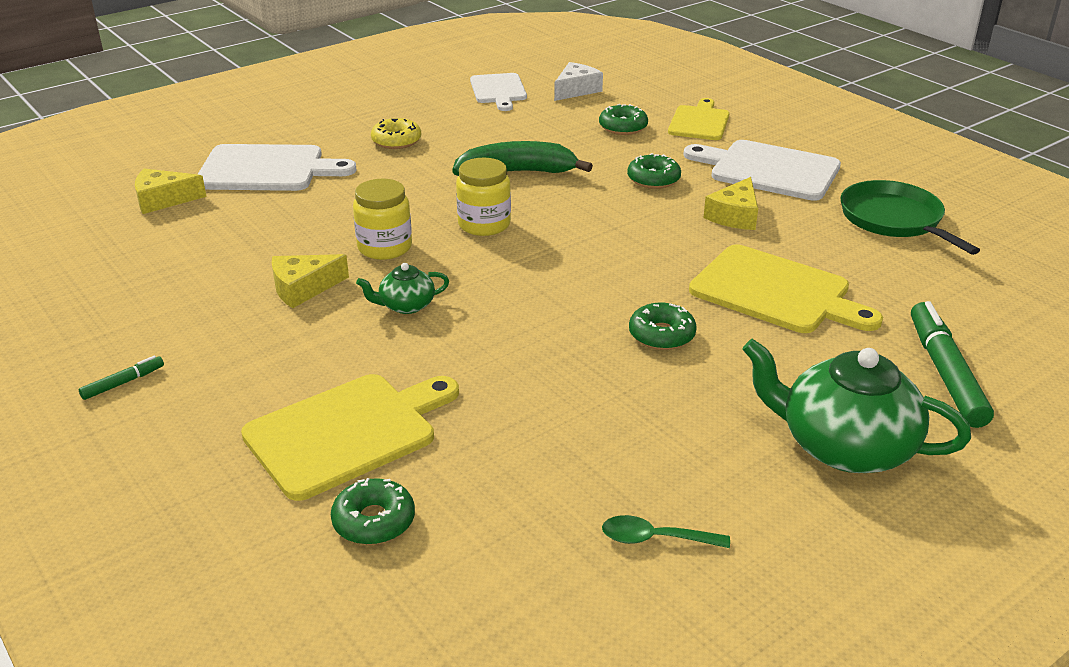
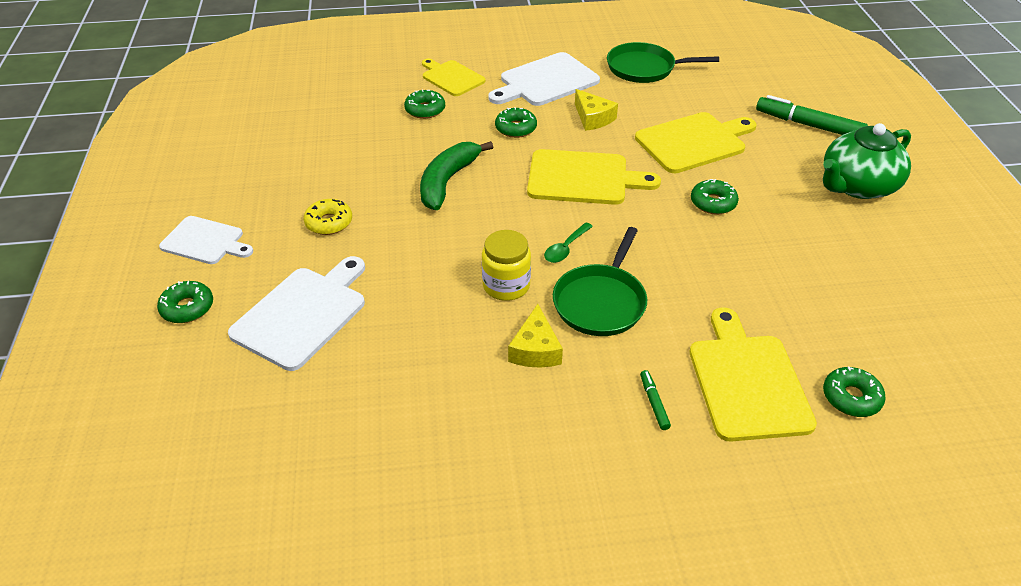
camera: 60 degrees left, 10 degrees up
(123, 383) = (609, 499): green marker -> green marker (654, 403)
(163, 200) = (297, 400): yellow cheese -> none
(239, 125) = (187, 308): none -> green donut
(406, 305) = (601, 301): green teapot -> green pan
(484, 224) = (513, 225): yellow jar -> none
(498, 90) = (295, 140): white cutting board -> white cutting board (205, 241)
(576, 90) = (339, 105): white cheese -> none
(609, 240) = (583, 178): none -> yellow cutting board
(655, 539) = (910, 284): green spoon -> green spoon (565, 248)

